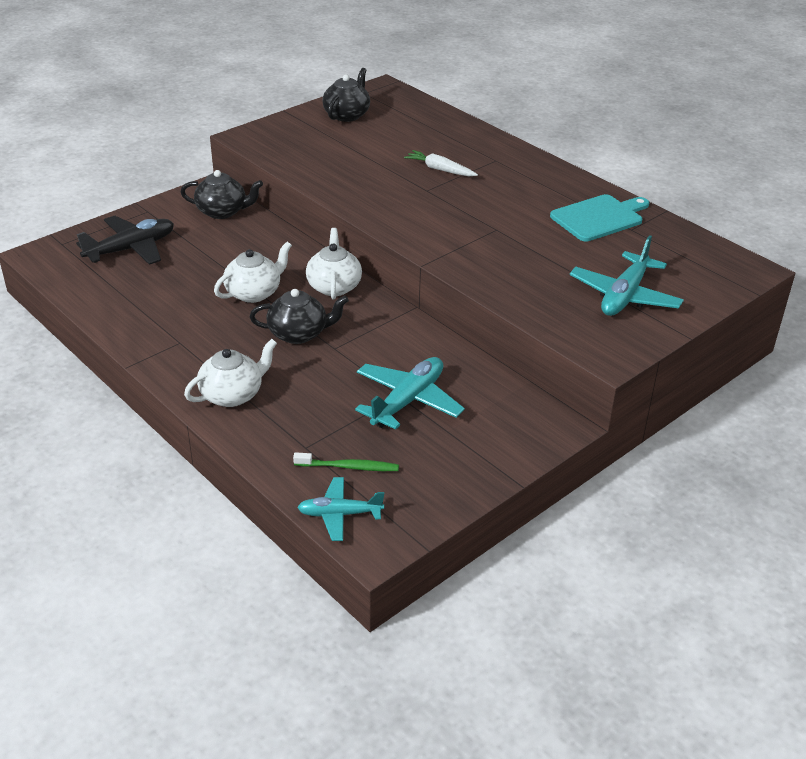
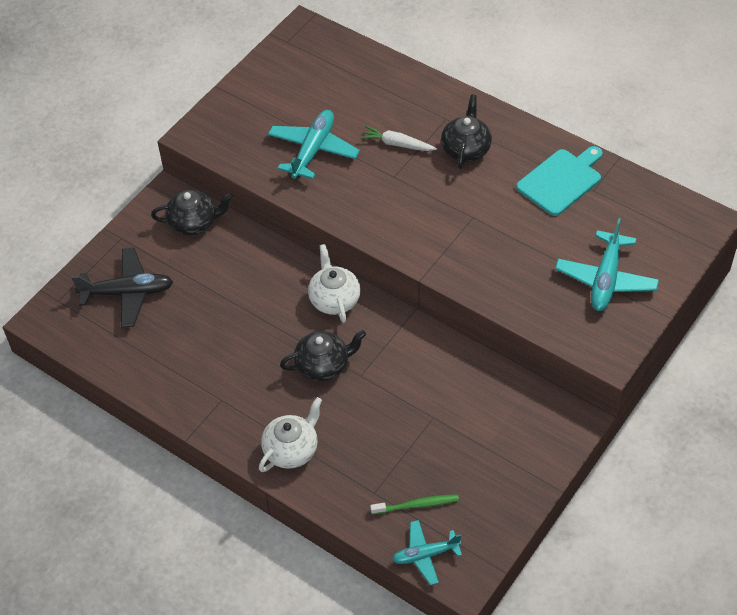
camera: 10 degrees left, 15 degrees up
(131, 249) = (127, 293): black plane -> black plane turned 45 degrees clockwise
(254, 293) = (265, 324): white teapot -> none
(347, 115) = (281, 80): black teapot -> black teapot (466, 149)
(408, 401) = (443, 422): turquoise plane -> turquoise plane (313, 150)

